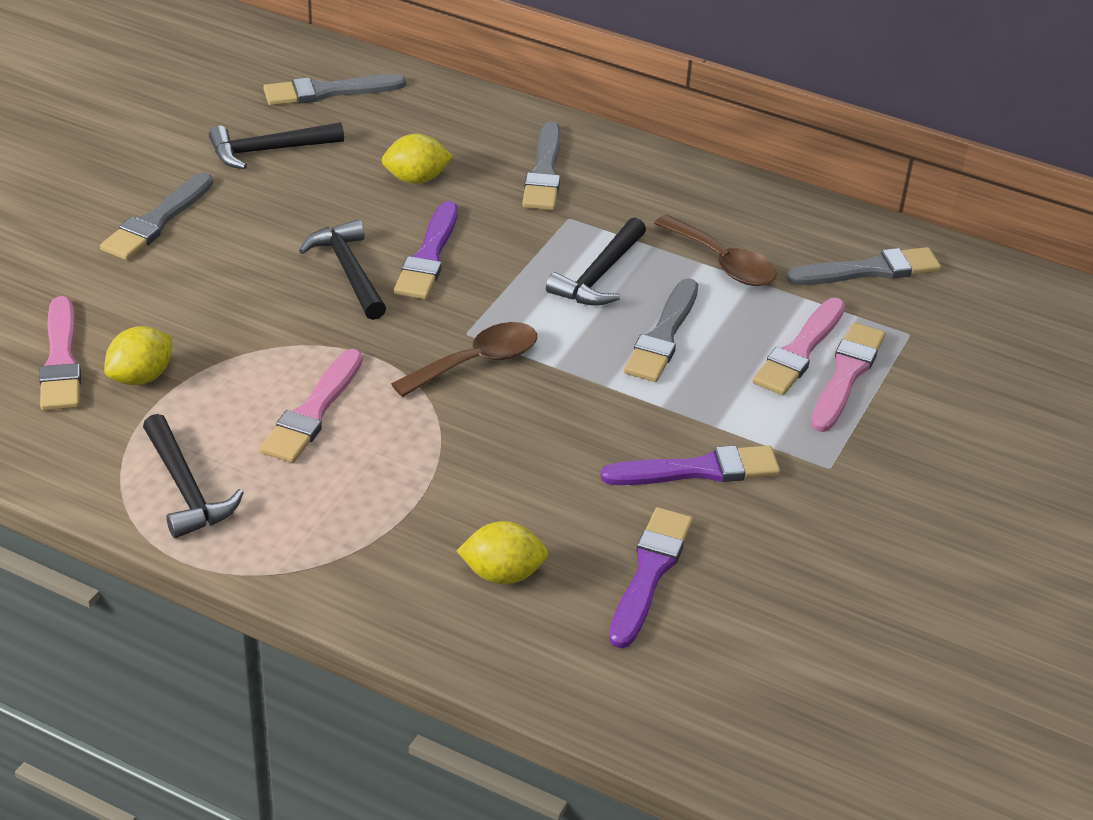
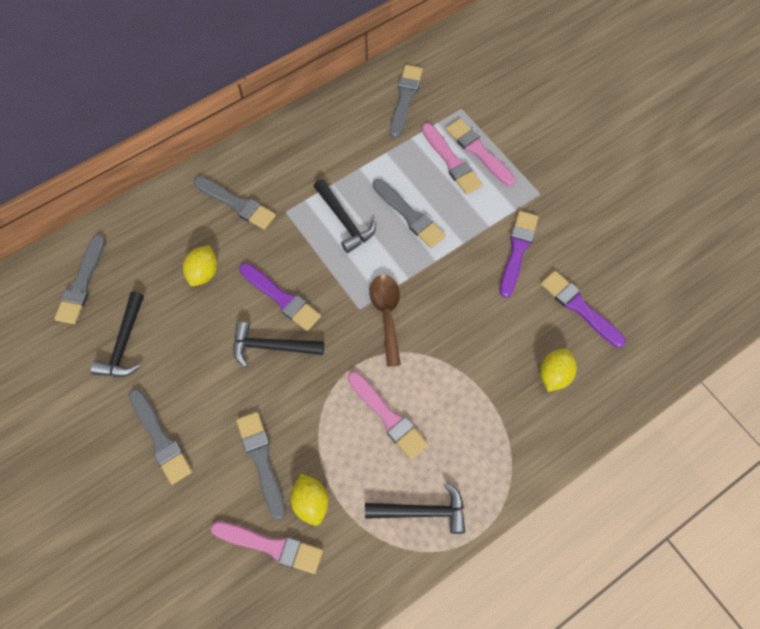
camera: 60 degrees left, 25 degrees up
(176, 314) = (261, 460): none -> grey brush
(722, 262) = (364, 158): brown spoon -> none

